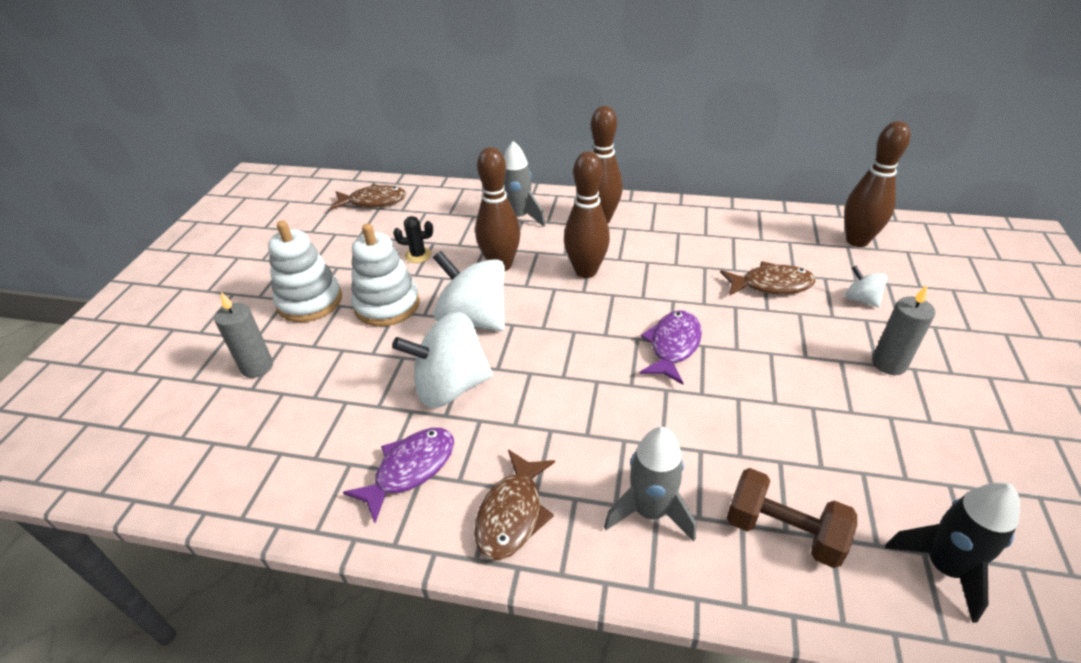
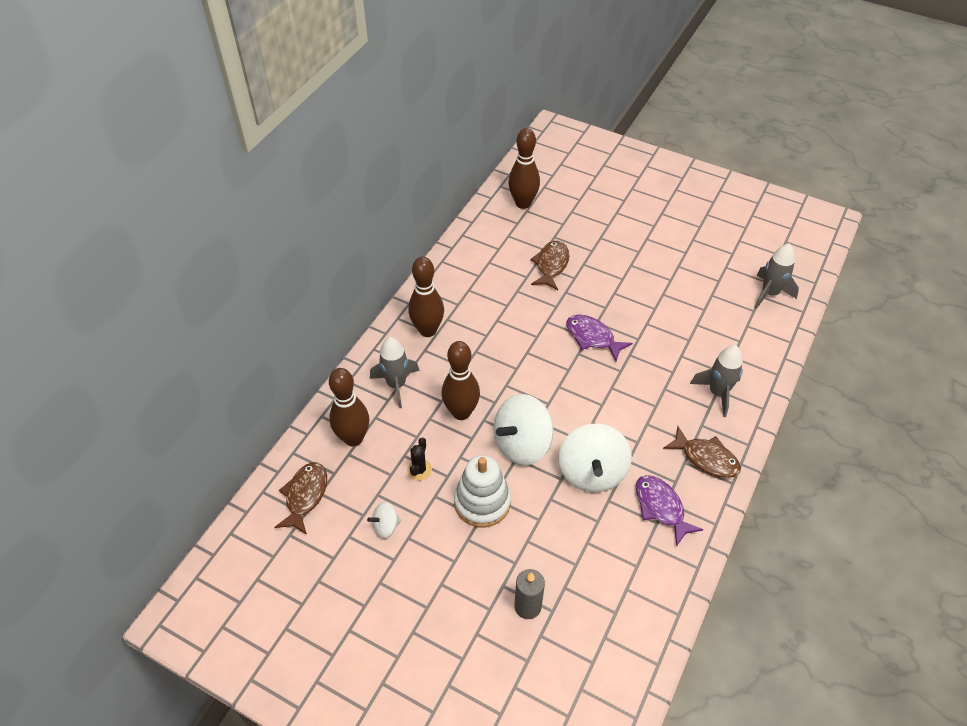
camera: 75 degrees left, 10 degrees up
(310, 301) = (453, 563): white stacking toy -> none
(586, 271) = (493, 360): brown bowling pin -> brown bowling pin (353, 438)
(783, 532) = (740, 342): brown dumbbell -> none
(861, 299) = (581, 230): white spinning top -> white spinning top (386, 526)
(889, 364) = (640, 246): grey candle -> none
(944, 567) = (769, 293): black rocket -> grey rocket

